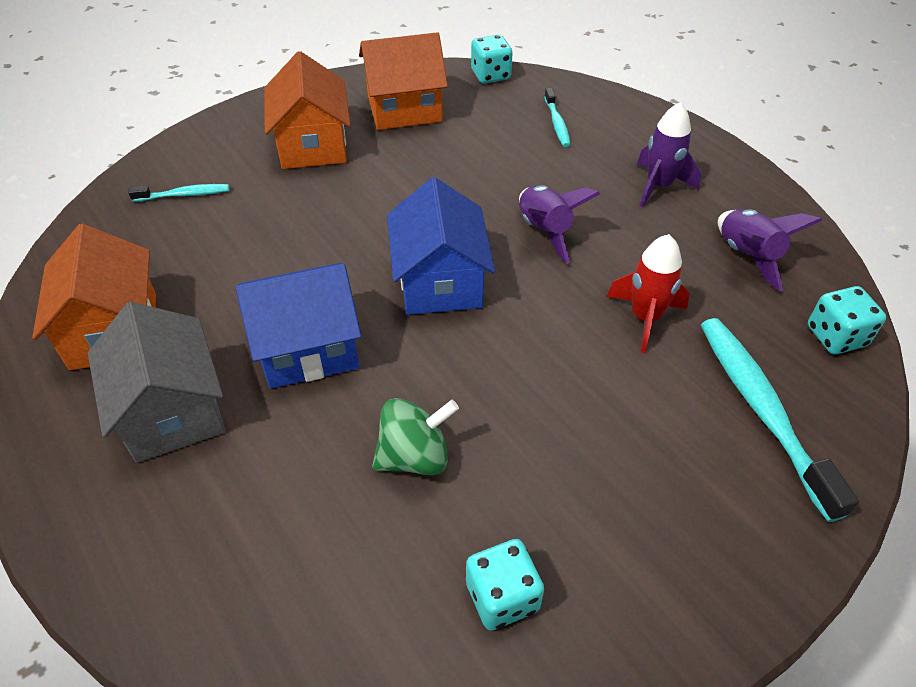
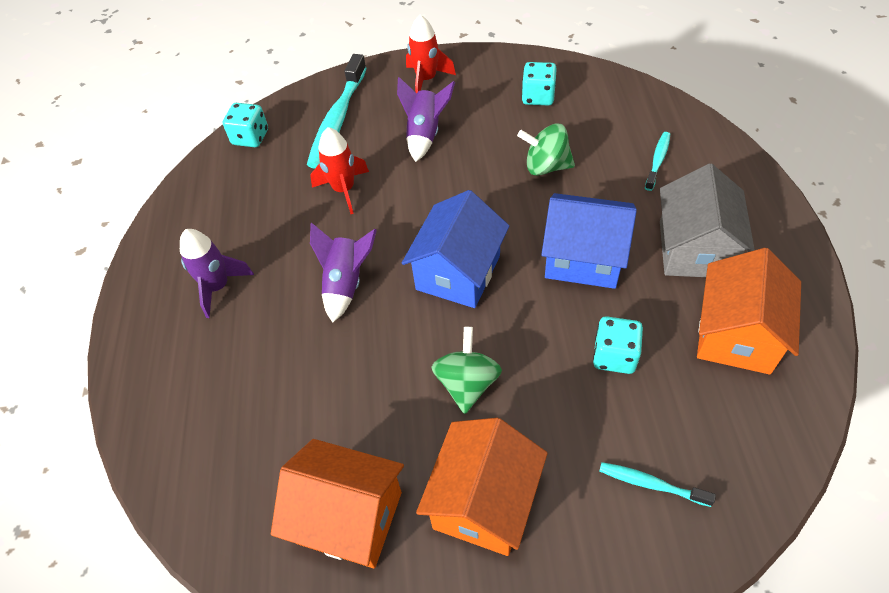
camera: 145 degrees left, 5 degrees up
(369, 201) = (467, 383): none -> green spinning top
(490, 75) = (208, 533): turquoise dice -> turquoise dice (614, 356)
(557, 123) = (220, 406): turquoise toothbrush -> turquoise toothbrush (658, 160)
(714, 550) = (426, 80): none -> red rocket
(747, 256) = (232, 203): purple rocket -> purple rocket (425, 134)

